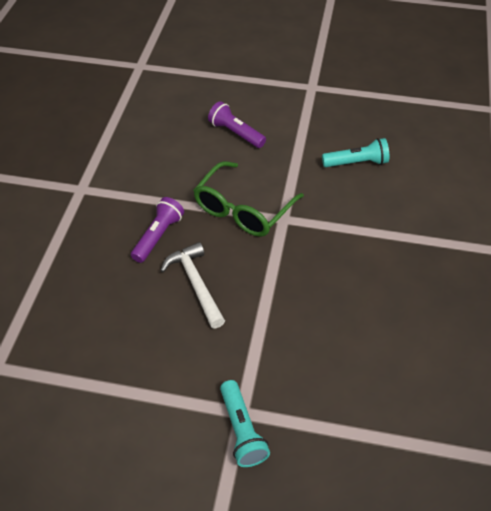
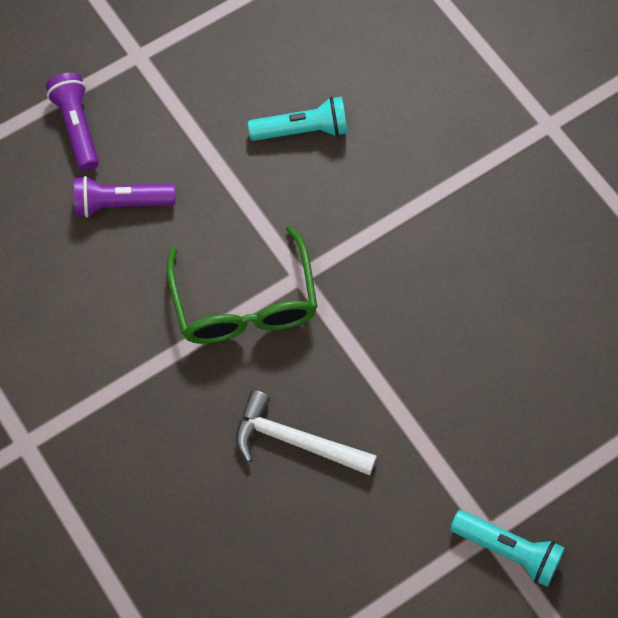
camera: 45 degrees left, 15 degrees up
(158, 236) = (190, 422): purple flashlight -> purple flashlight (77, 128)
(356, 163) = (302, 130): turquoise flashlight -> turquoise flashlight turned 45 degrees clockwise

